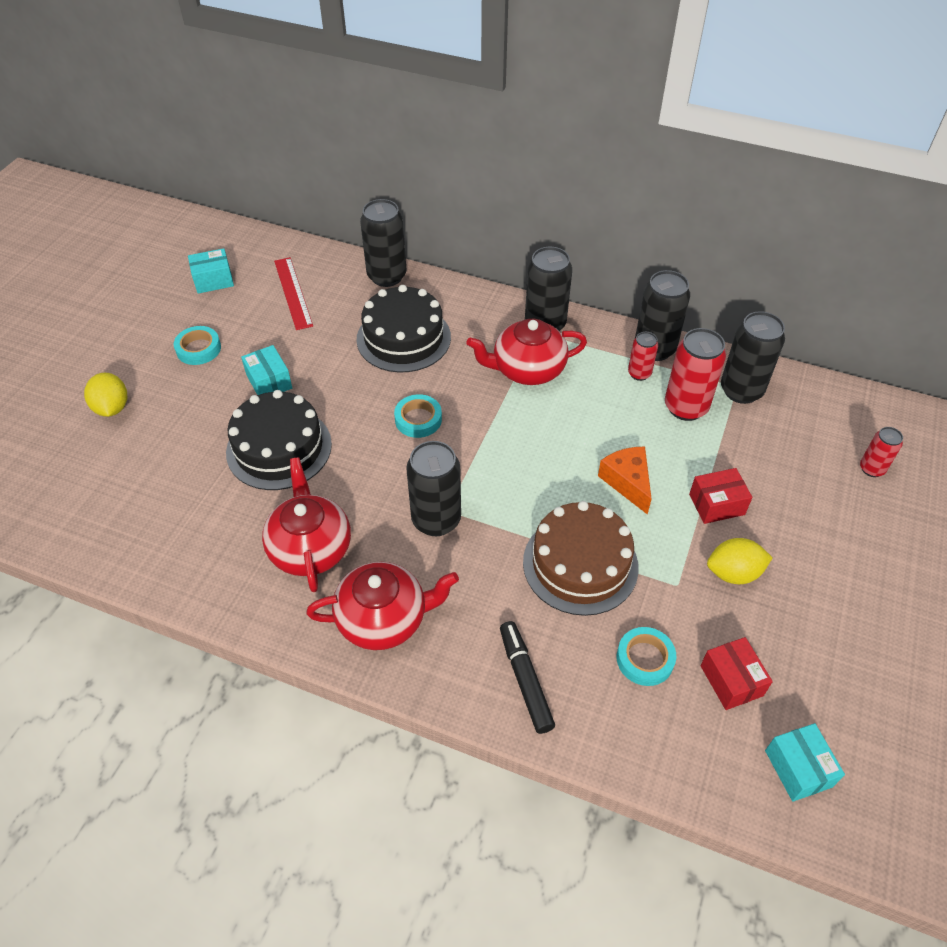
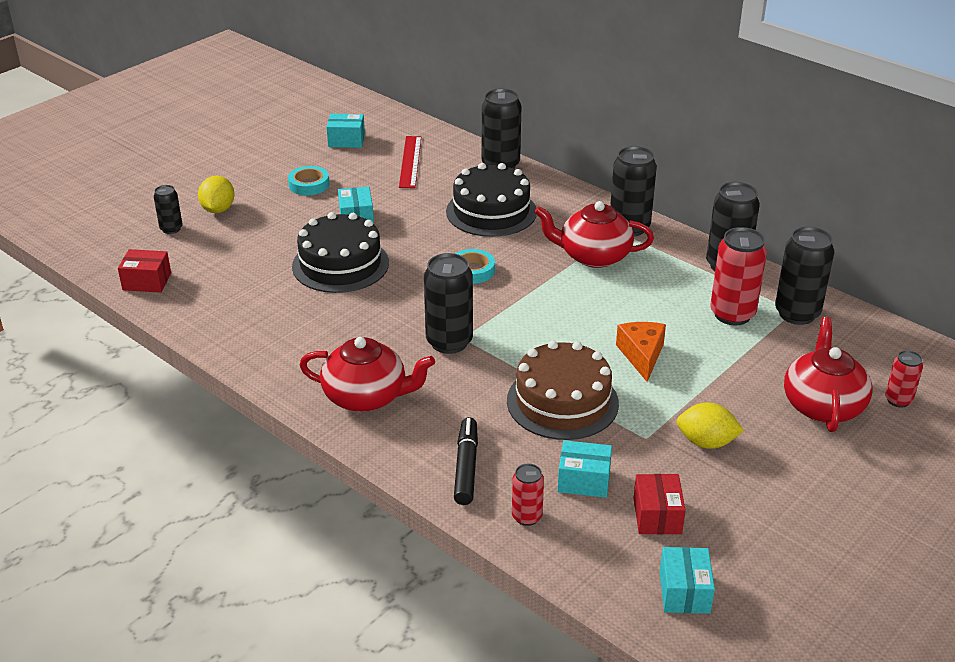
camera: 20 degrees right, 15 degrees down
(69, 448) = (171, 229): none -> black can
(310, 548) = (330, 336): red teapot -> red teapot (822, 405)
(639, 373) = (700, 280): red can -> red can (527, 517)
(645, 659) = (584, 480): turquoise tape -> turquoise box
(716, 504) = (720, 390): red box -> red box (147, 281)

